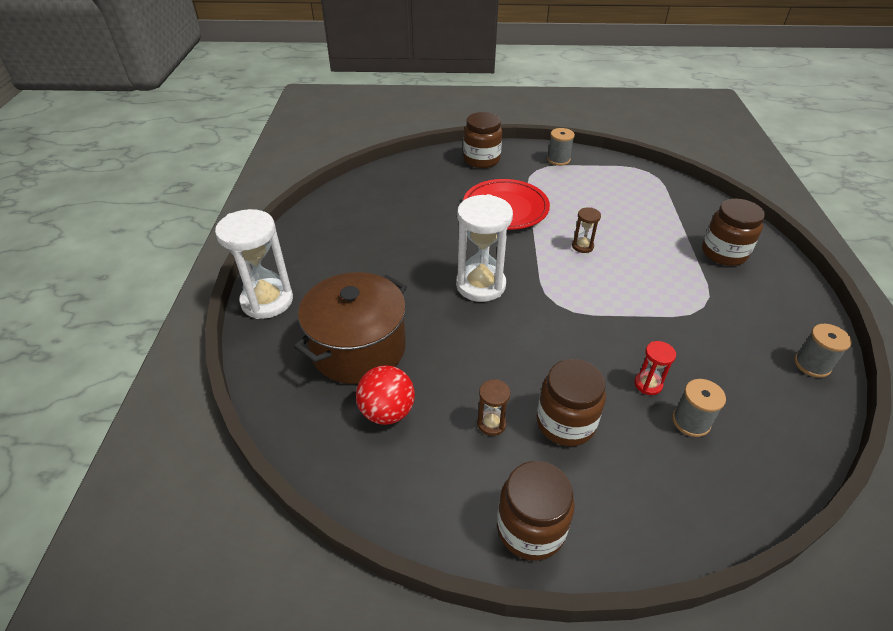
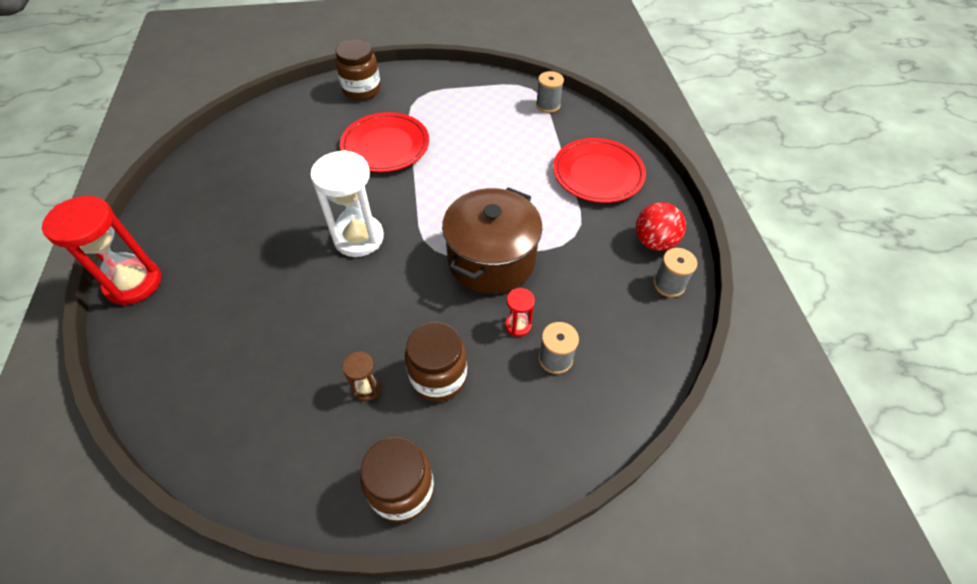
camera: 10 degrees left, 10 degrees up
(267, 301) = (134, 283): white hourglass -> red hourglass
(358, 348) = (233, 325): brown pot -> brown pot (491, 259)
(387, 412) = (263, 390): red ball -> red ball (654, 242)
(558, 159) = (441, 83): grey spool -> grey spool (548, 105)
(582, 246) = (462, 182): brown hourglass -> none
(724, 253) = (598, 174): brown jar -> red plate

